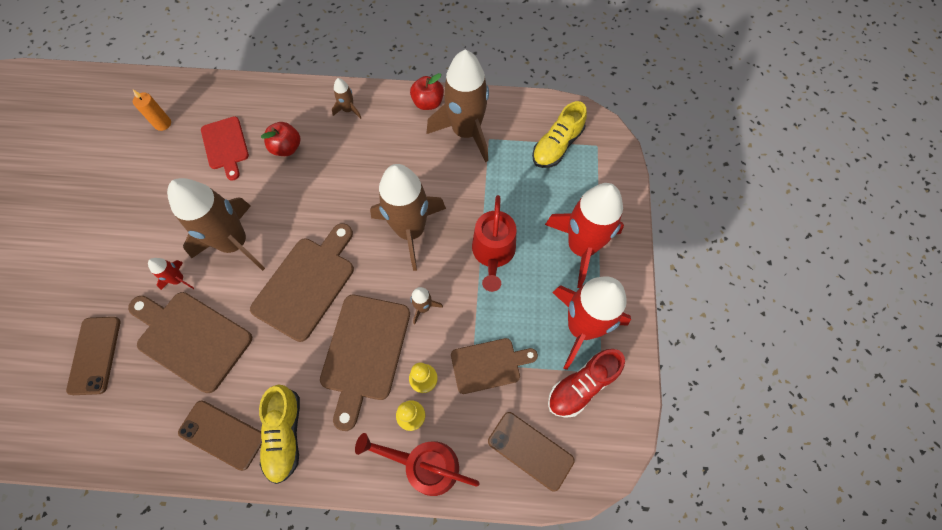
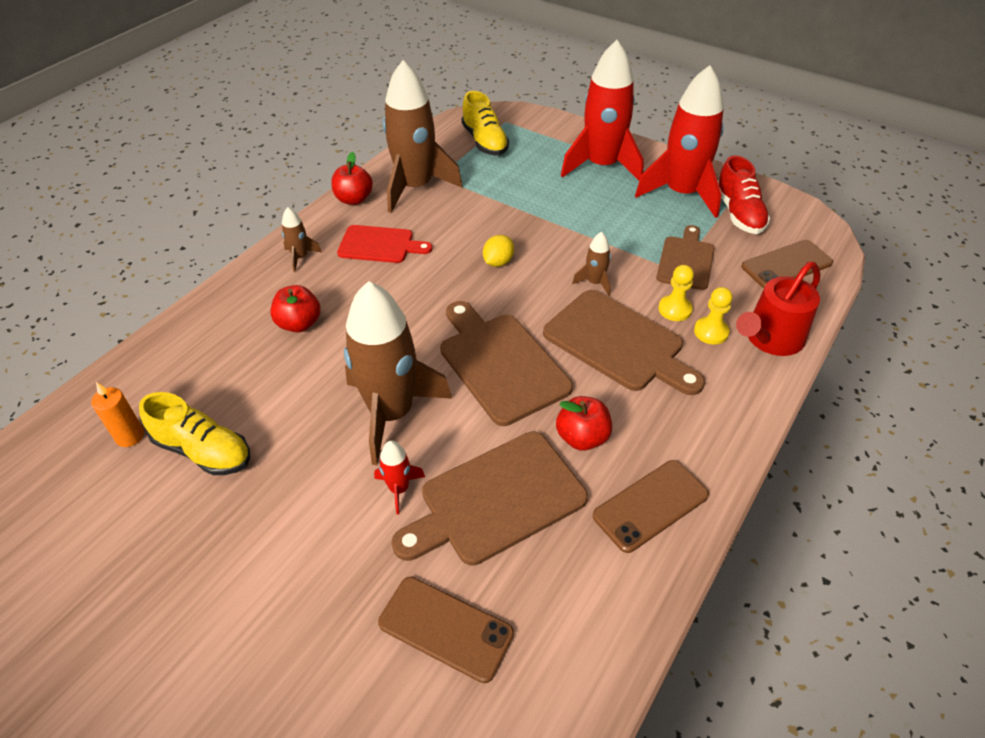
camera: 60 degrees left, 20 degrees down
(225, 145) = (237, 379): red cutting board -> red cutting board (379, 245)
(262, 366) = (582, 437): none -> red apple
(285, 435) = (681, 443): yellow shoe -> yellow shoe (203, 451)
(410, 231) = (498, 262): brown rocket -> yellow lemon
(493, 253) = (568, 217): red watering can -> none

